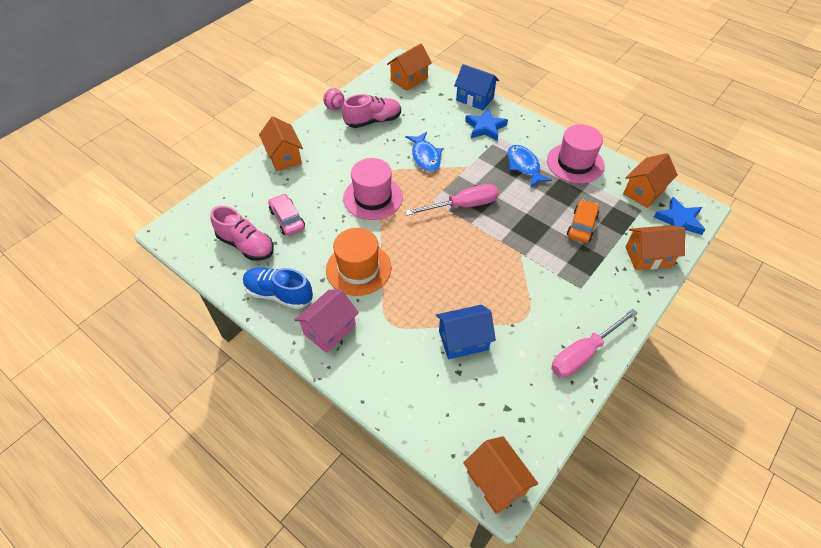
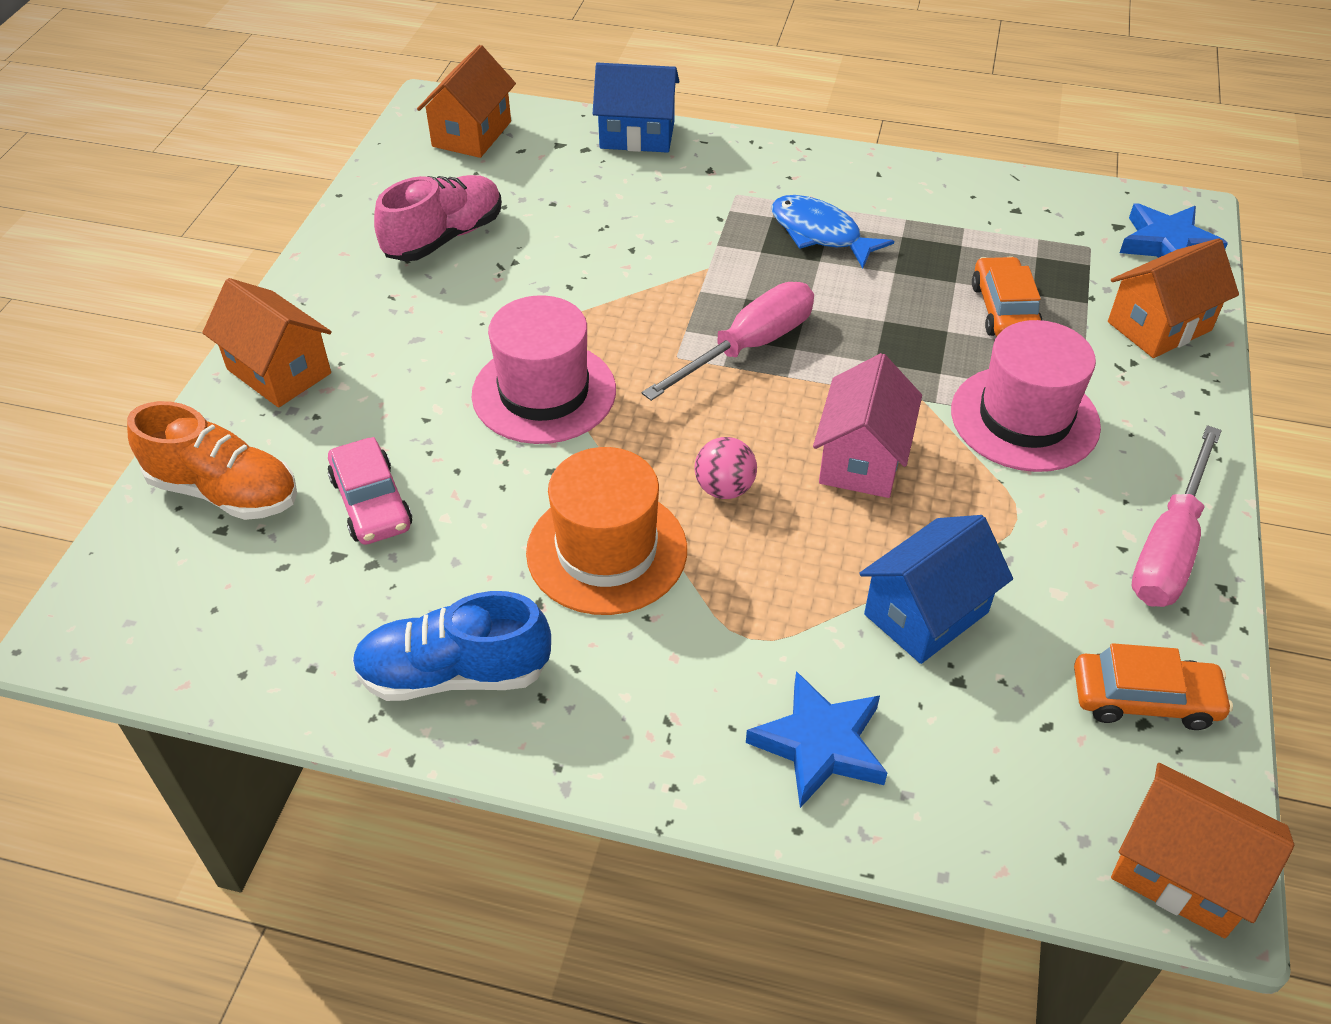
camera: 25 degrees left, 5 degrees down
(241, 197) = (224, 491): none -> orange shoe
(246, 245) = (303, 594): pink shoe -> none
(287, 219) = (371, 503): pink car -> pink car turned 150 degrees counterclockwise
(329, 329) = (624, 705): pink house -> pink house (861, 459)
(335, 107) = (337, 234): pink ball -> pink ball (724, 488)
(425, 157) = (606, 275): blue fish -> none
(485, 127) = (695, 184): blue star -> blue star (820, 744)
(528, 410) = (1144, 699): none -> orange car
(575, 163) = (913, 199): pink hat -> pink hat (1024, 418)
(644, 192) = (1072, 213): orange house -> none

